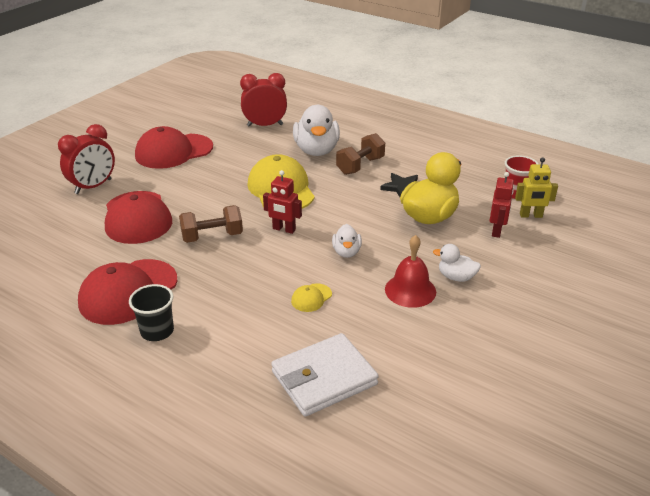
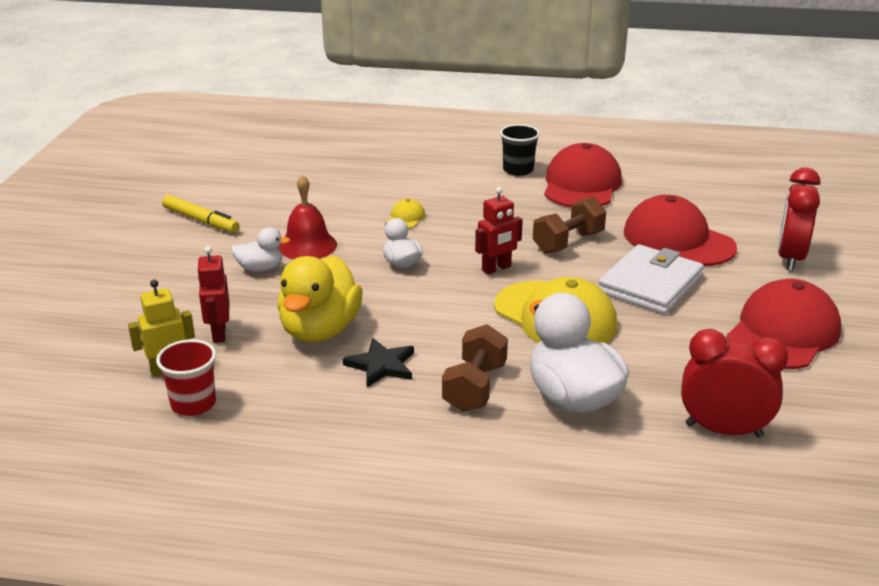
camera: 155 degrees right, 5 degrees down
(265, 125) = (723, 430): red clock -> red clock turned 135 degrees counterclockwise
(284, 229) = (496, 269): red robot -> red robot turned 150 degrees clockwise
(324, 378) = (351, 175): white wallet -> white wallet (650, 284)
(500, 351) = (201, 220): none -> yellow marker

